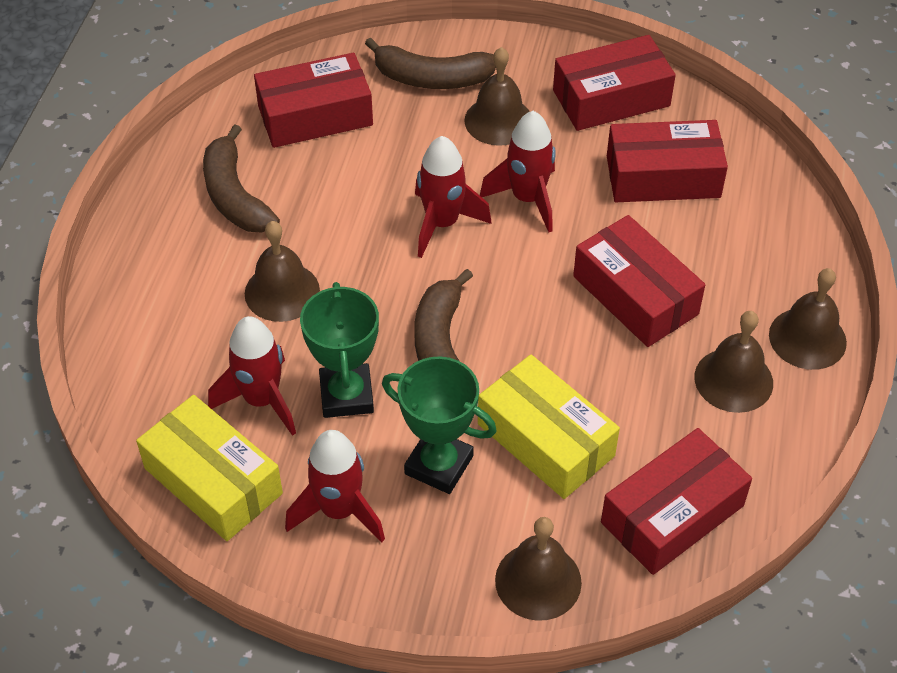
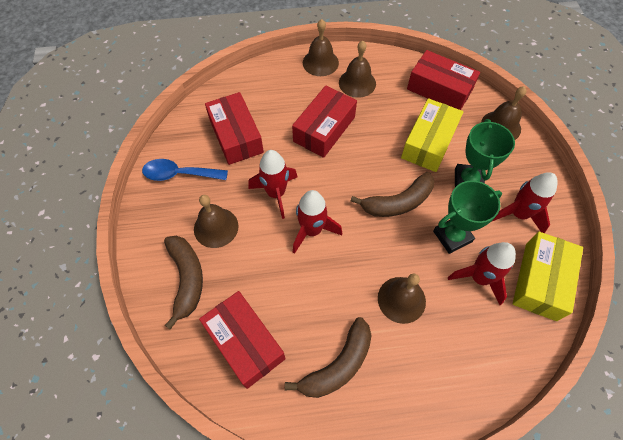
camera: 110 degrees left, 10 degrees up
(611, 98) = (179, 174): red box -> blue spoon

